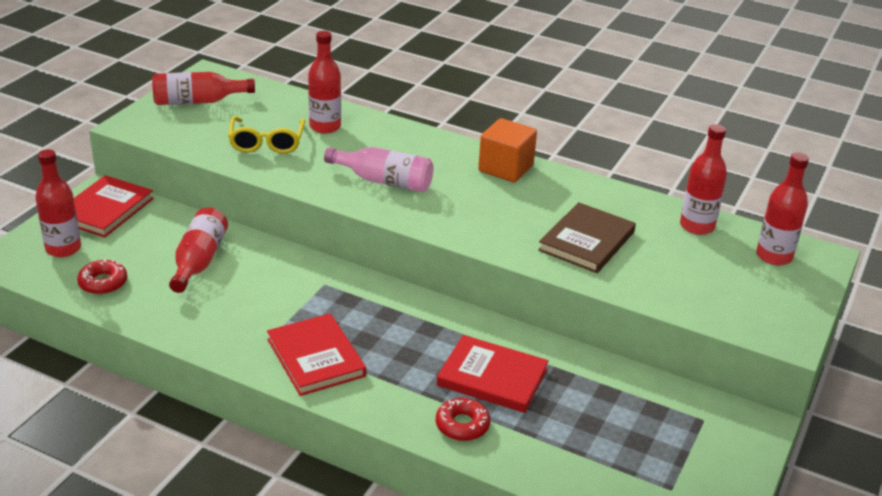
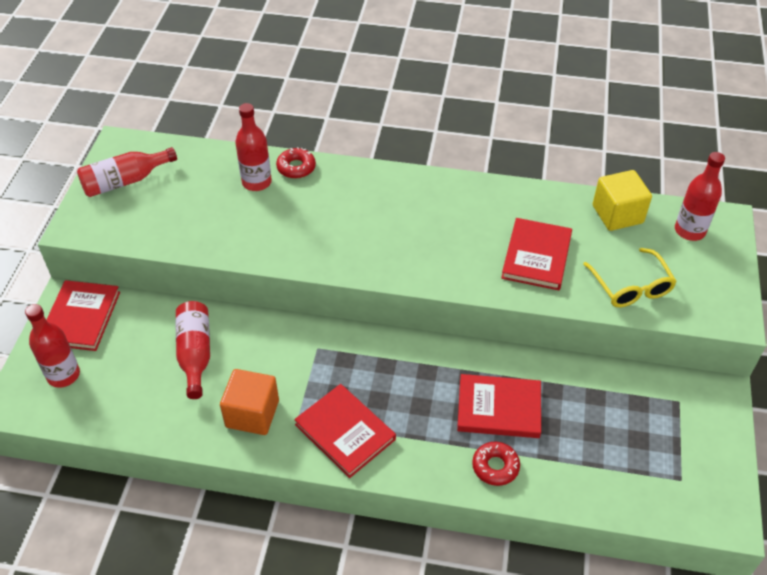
camera: 15 degrees left, 15 degrees up
(103, 283) = (119, 404): red donut -> red donut (296, 167)
(267, 143) = (212, 216): yellow glasses -> yellow glasses (631, 287)
(384, 181) = (337, 234): pink bottle -> none
(505, 168) = (435, 190): orange cube -> orange cube (252, 414)
(587, 241) = (536, 256): brown book -> red book
(697, 226) = (617, 214): red bottle -> yellow cube

